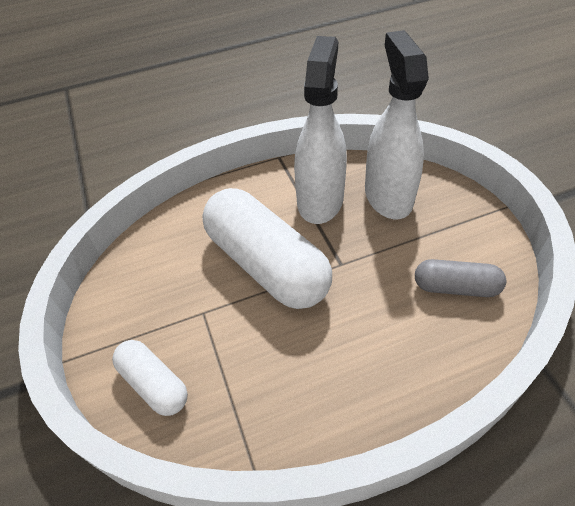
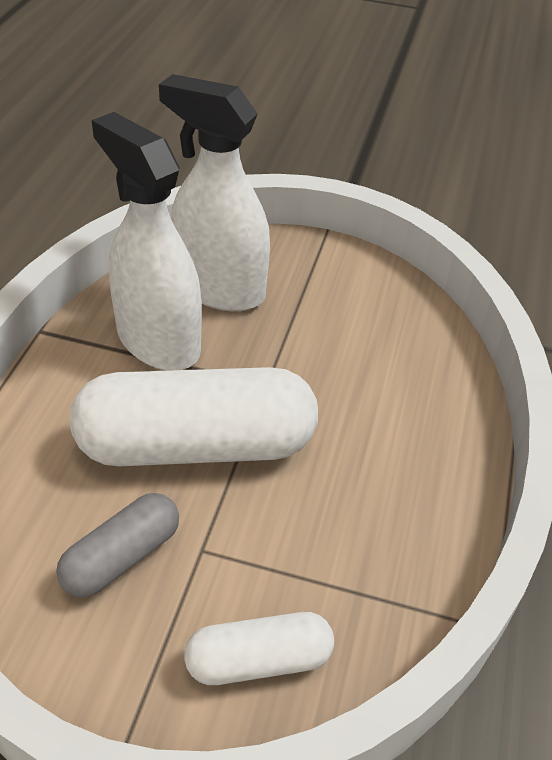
camera: 60 degrees left, 5 degrees down
(455, 287) = (381, 325): grey capsule -> grey capsule (122, 557)

